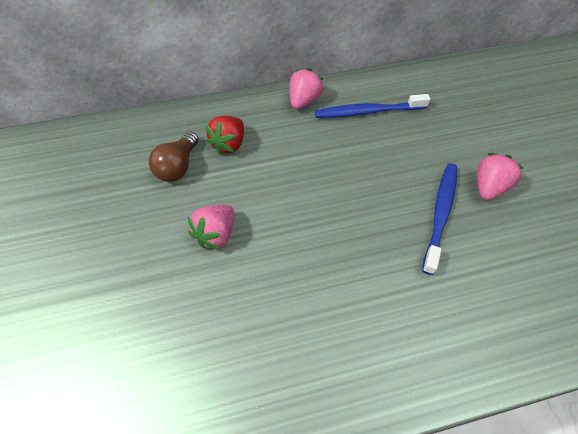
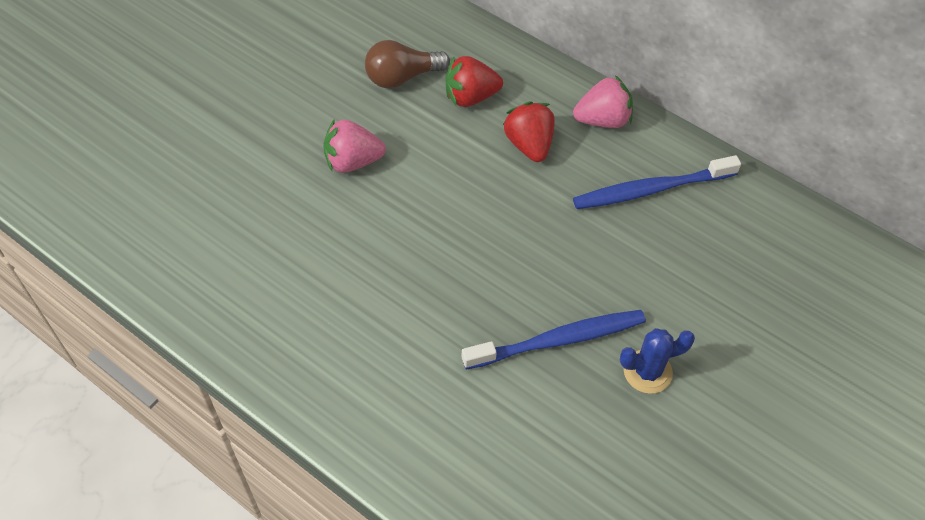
camera: 50 degrees right, 0 degrees up
(290, 141) = (529, 145): none -> red strawberry
(368, 112) = (651, 190): blue toothbrush -> blue toothbrush turned 60 degrees counterclockwise
(488, 187) = (647, 372): pink strawberry -> blue cactus

